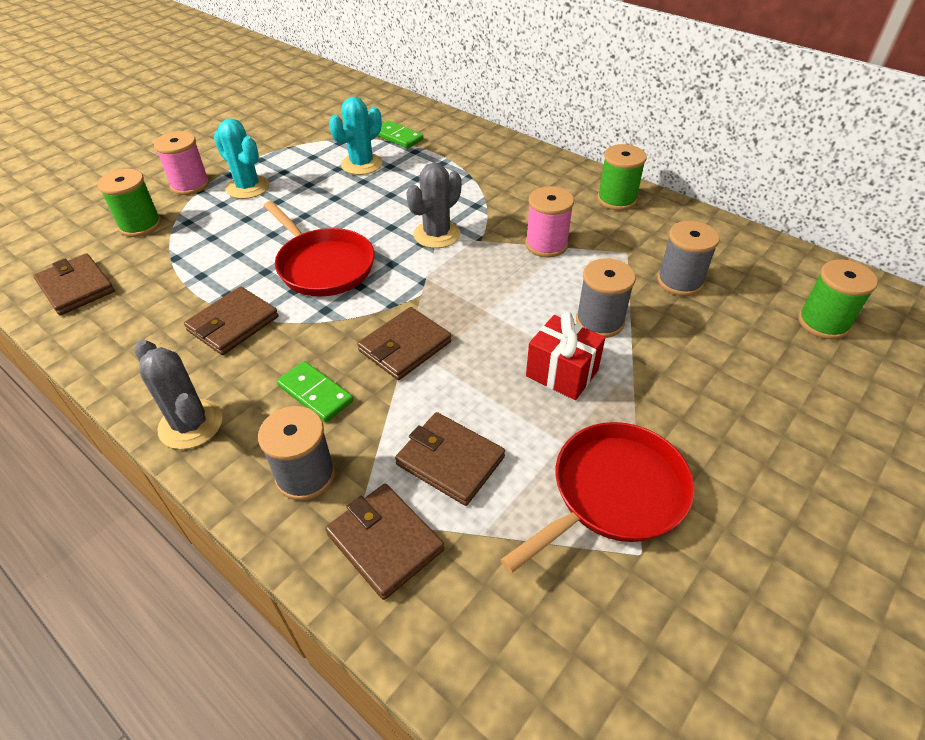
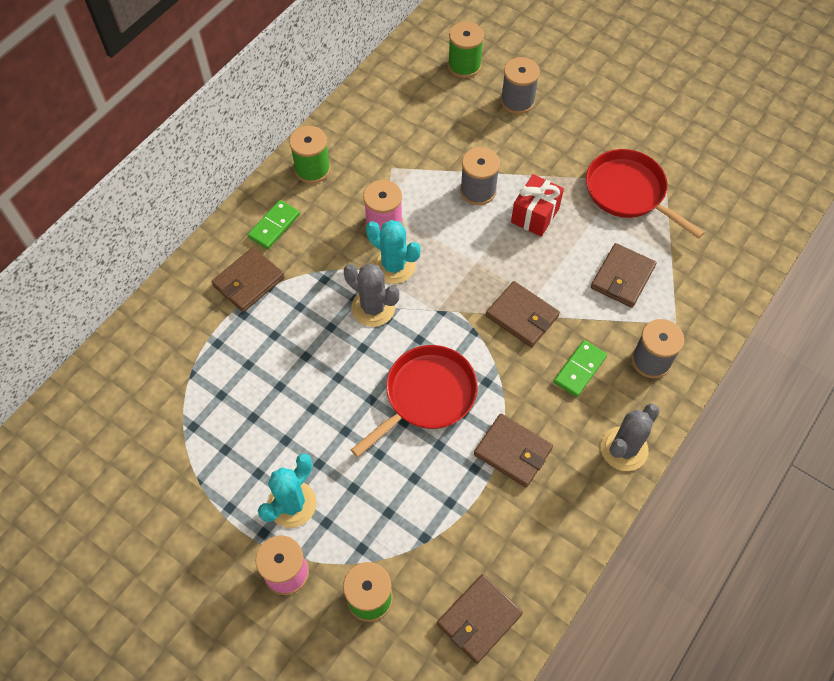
camera: 95 degrees left, 15 degrees up
(361, 164) = (244, 393): turquoise cactus -> turquoise cactus (394, 266)
(385, 542) = (687, 306): brown wallet -> brown wallet (248, 281)
(398, 137) = (183, 365): green domino -> green domino (274, 226)
(680, 281) = (426, 138): grey spool -> grey spool (517, 101)

